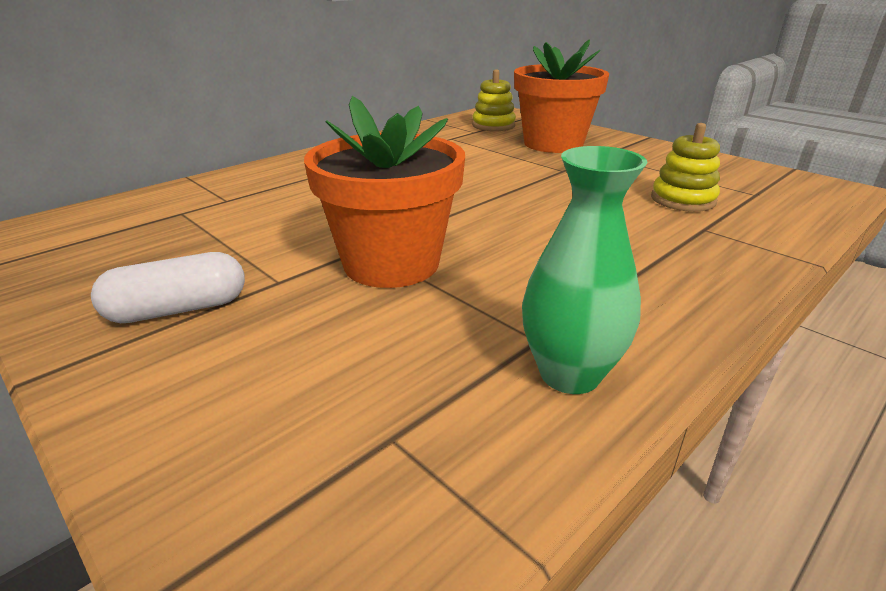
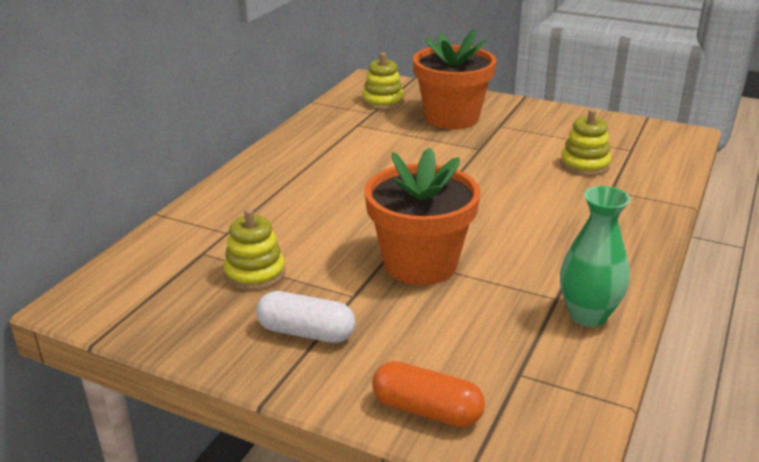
camera: 20 degrees left, 0 degrees up
(178, 309) = (306, 332): white capsule -> white capsule turned 60 degrees clockwise
(200, 458) = (426, 410): none -> orange capsule
(204, 239) = (255, 273): none -> yellow stacking toy

